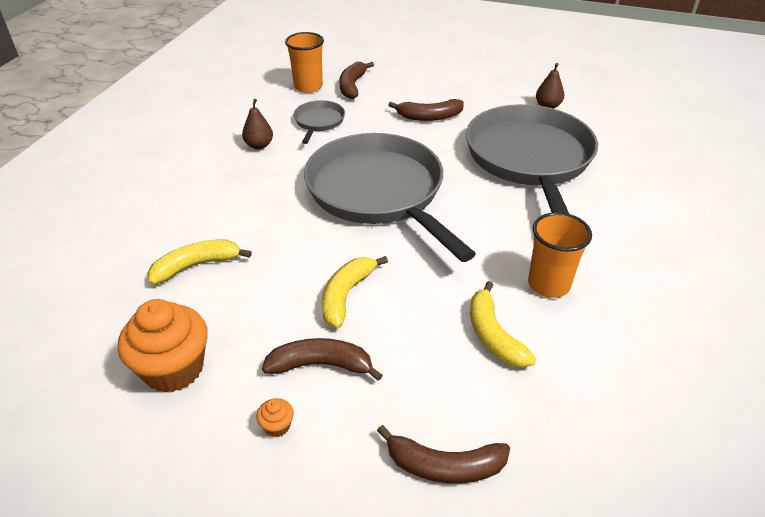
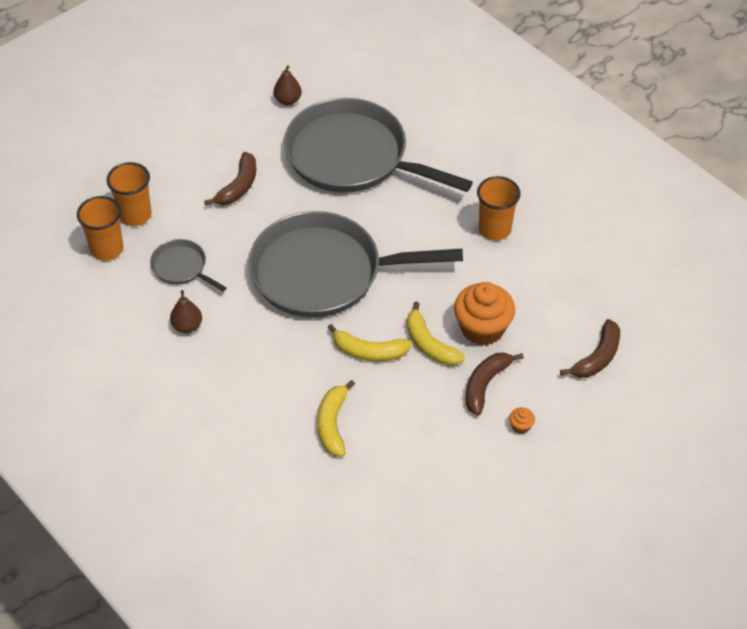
camera: 60 degrees left, 10 degrees up
(173, 369) = (436, 468): orange cupcake -> orange cupcake (482, 329)
(352, 86) = (135, 215): brown banana -> orange cup
(493, 335) = (518, 283): yellow banana -> yellow banana (369, 351)

